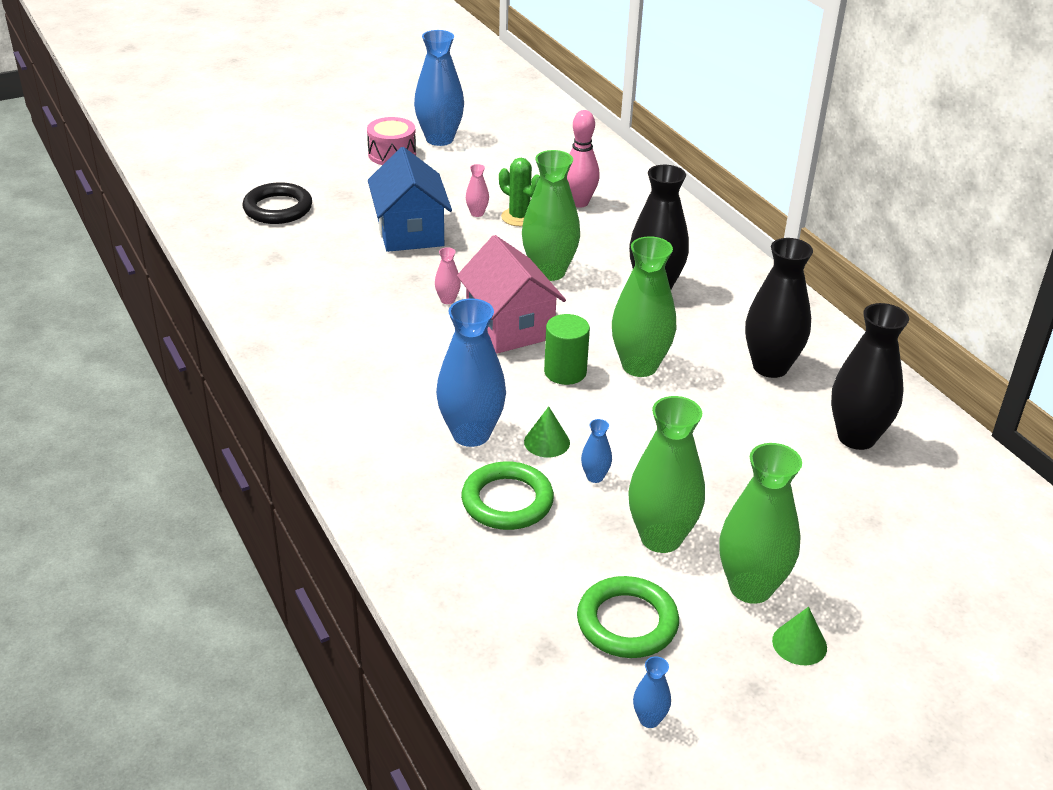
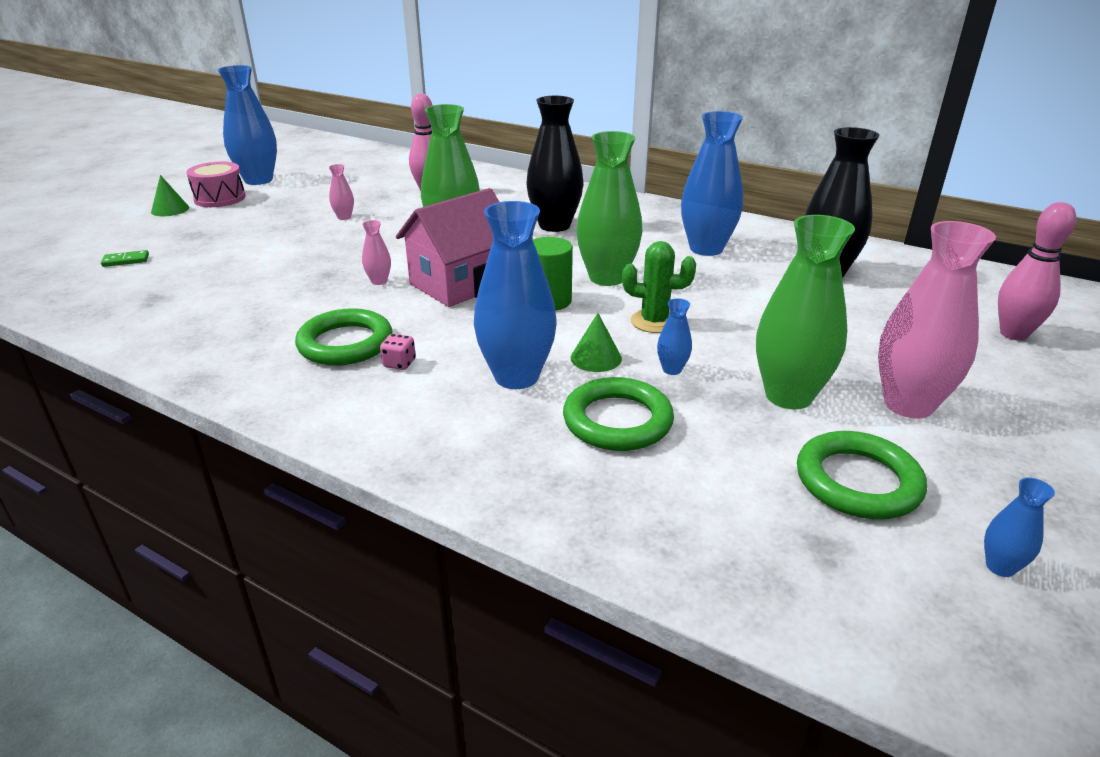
camera: 30 degrees left, 5 degrees down
(278, 208) = (126, 260): black ring -> green domino
(375, 354) = (345, 343): none -> green ring
(398, 388) = (399, 363): none -> pink dice
(410, 232) = (290, 244): blue house -> none
(510, 326) = (460, 283): pink house -> pink house turned 75 degrees counterclockwise
(519, 217) = (386, 211): green cactus -> green cactus (654, 321)
(750, 587) = (908, 404): green vase -> pink vase
(770, 367) = (706, 249): black vase -> blue vase
(799, 644) = (1005, 432): green cone -> green cone (170, 209)
(949, 571) = (1013, 334): none -> pink bowling pin

